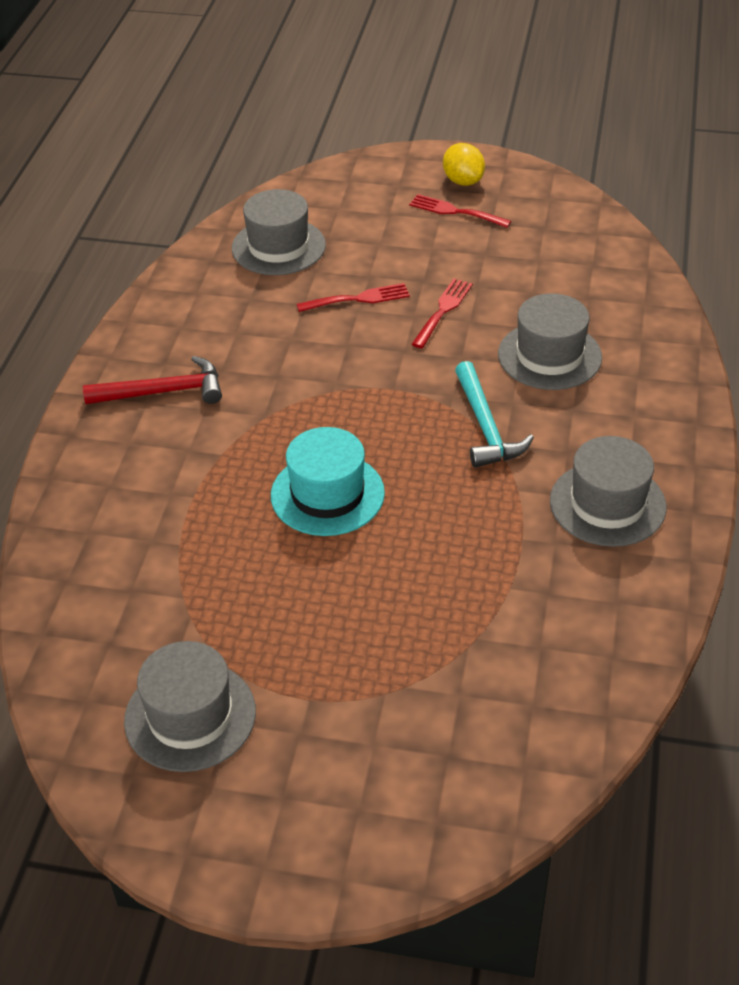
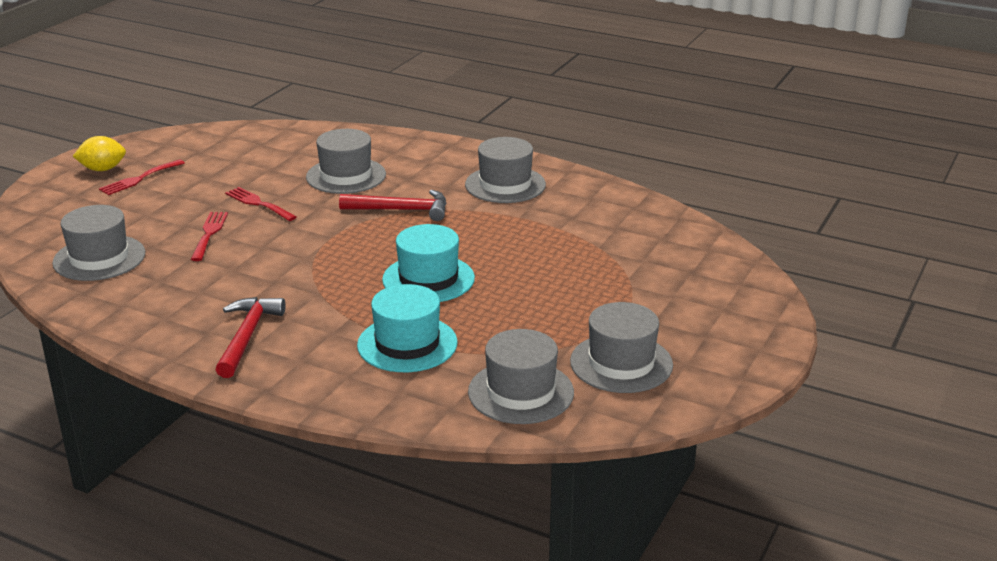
camera: 75 degrees left, 15 degrees down
(107, 633) = (521, 392): none -> grey hat
(181, 514) = (407, 344): none -> turquoise hat
(485, 427) = (401, 210): turquoise hammer -> red hammer

